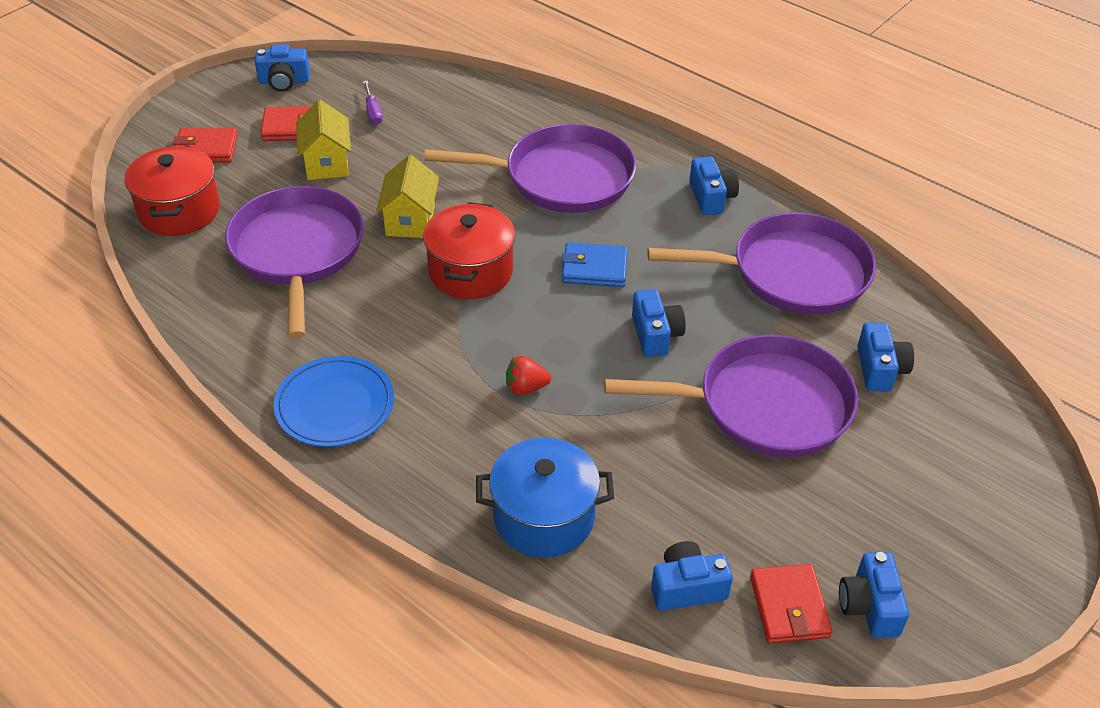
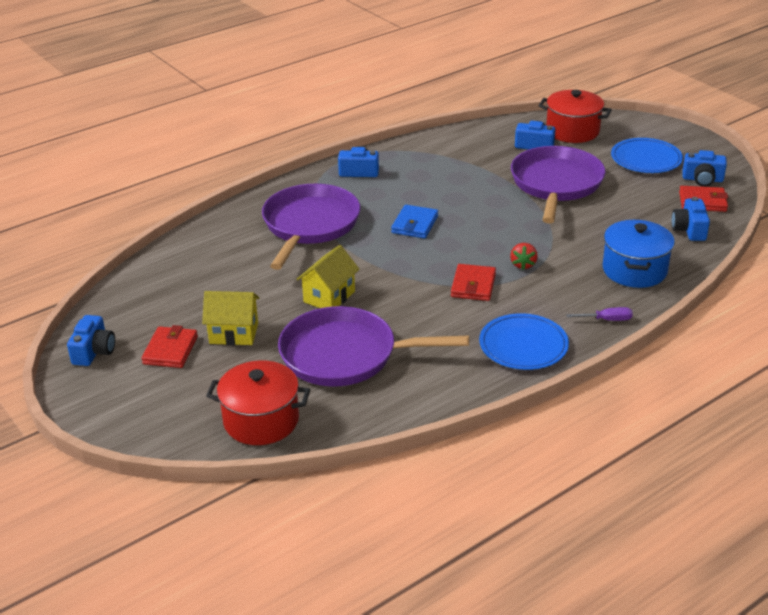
camera: 75 degrees left, 10 degrees down
(206, 149) = (175, 403): red wallet -> red wallet (473, 285)
(373, 112) = (175, 304): purple screwdriver -> purple screwdriver (607, 320)
(410, 220) = (329, 297): yellow house -> yellow house turned 75 degrees counterclockwise
(470, 271) = (399, 275): red pot -> red pot (572, 131)
(655, 335) = (486, 211): blue camera -> none
(792, 273) = (444, 156): purple pan -> none
(904, 519) = (646, 159): none -> blue plate

